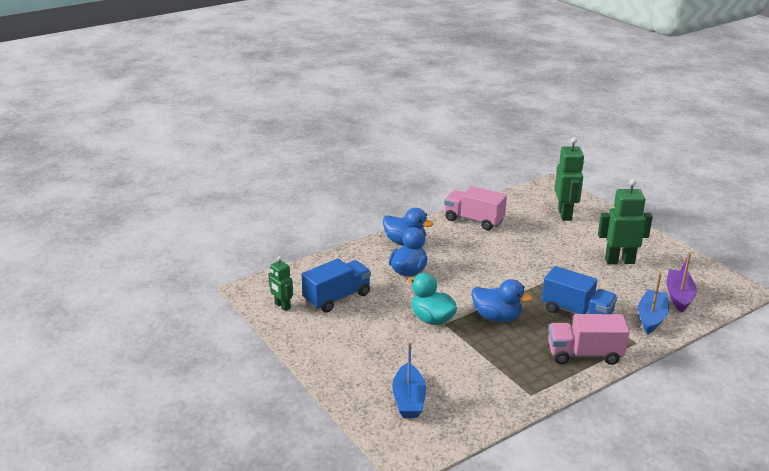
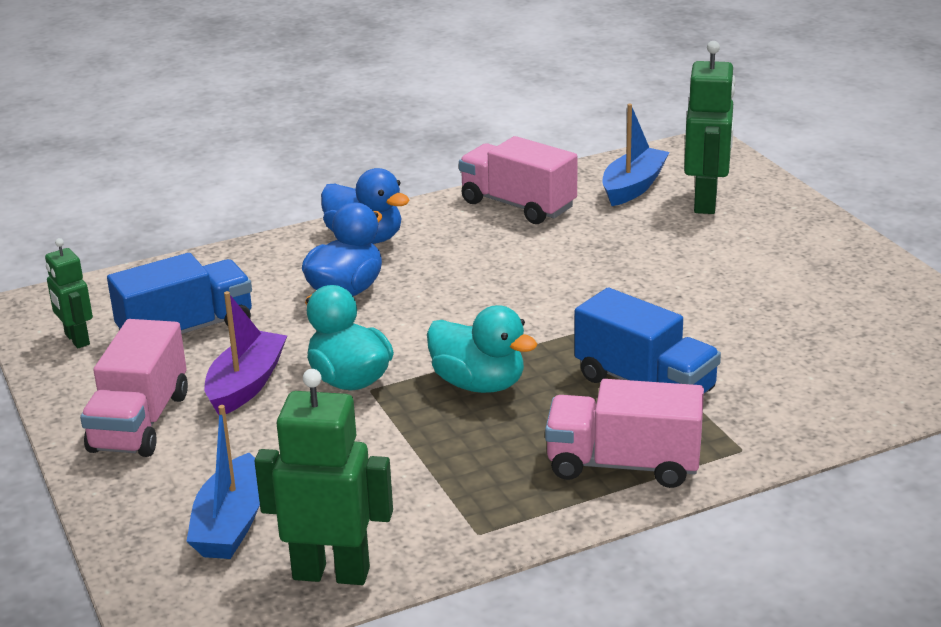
camera: 10 degrees right, 0 degrees up
(337, 349) = (140, 422): none -> pink truck
(497, 317) = (479, 384): blue duck -> turquoise duck
(619, 261) = (778, 293): green robot -> green robot (331, 573)
(651, 317) = (796, 404): blue boat -> blue boat (633, 187)
(679, 296) = (873, 366): purple boat -> purple boat (246, 385)

